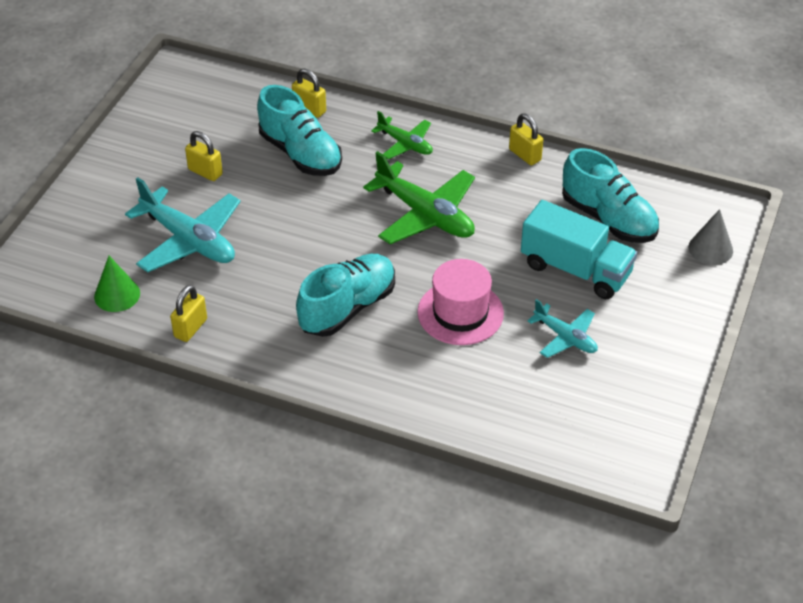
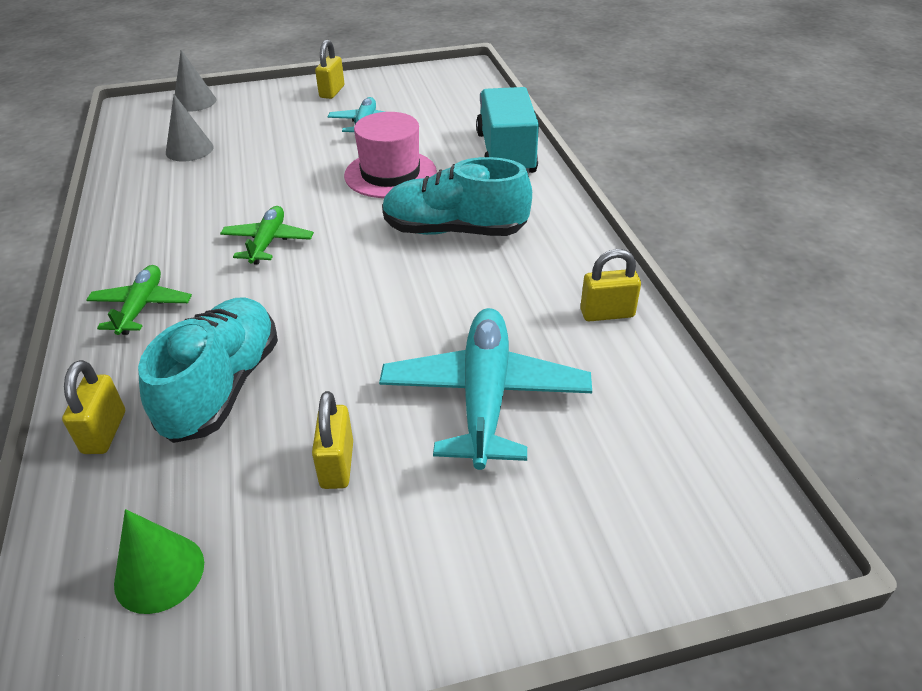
camera: 125 degrees left, 5 degrees down
(117, 295) = (642, 404): green cone -> green cone (159, 573)
(425, 215) = (268, 242): green plane -> green plane, size x0.57
(525, 155) = (112, 221): yellow padlock -> yellow padlock (332, 92)
(575, 270) = (276, 143): turquoise truck -> turquoise truck (505, 153)
(608, 219) = (189, 149): turquoise shoe -> grey cone

